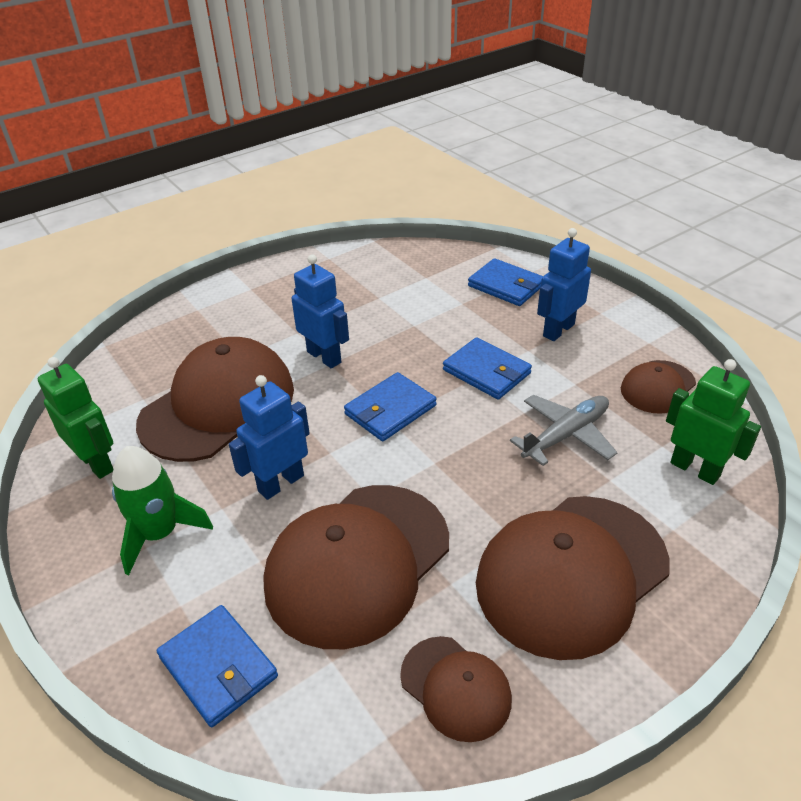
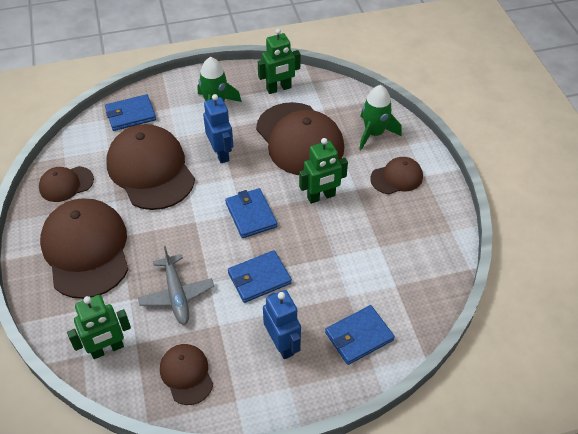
camera: 110 degrees right, 10 degrees up
(184, 340) = (374, 133): none -> green rocket
(263, 306) = (396, 177): none -> brown cap
(324, 357) = (321, 197): blue robot -> green robot

